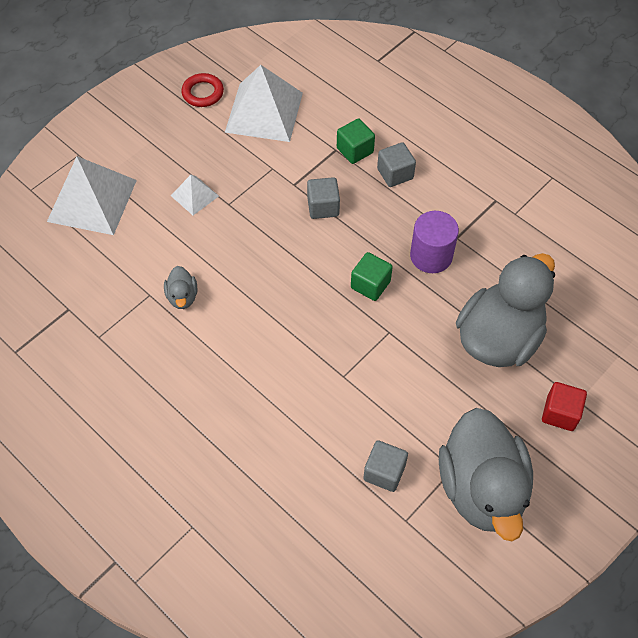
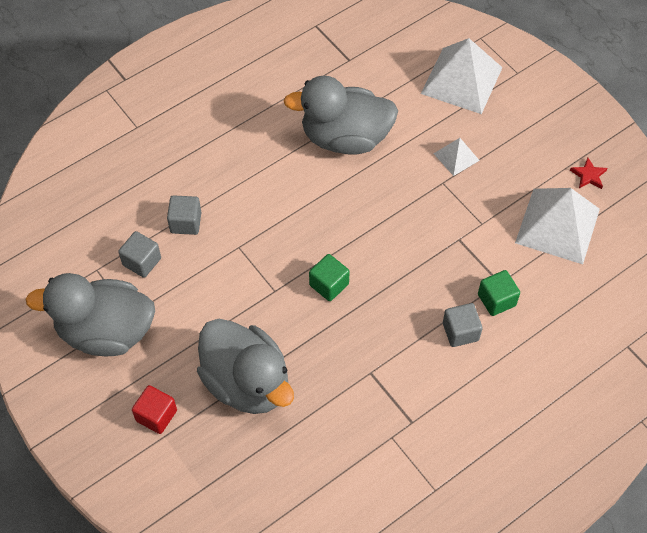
camera: 100 degrees right, 0 degrees up
(182, 297) = (345, 138): grey duck -> grey duck, size x2.40
(203, 93) = (588, 175): red ring -> red star
(323, 207) = (427, 260): grey cube -> grey cube (186, 222)
(431, 256) = (352, 344): purple cylinder -> none

